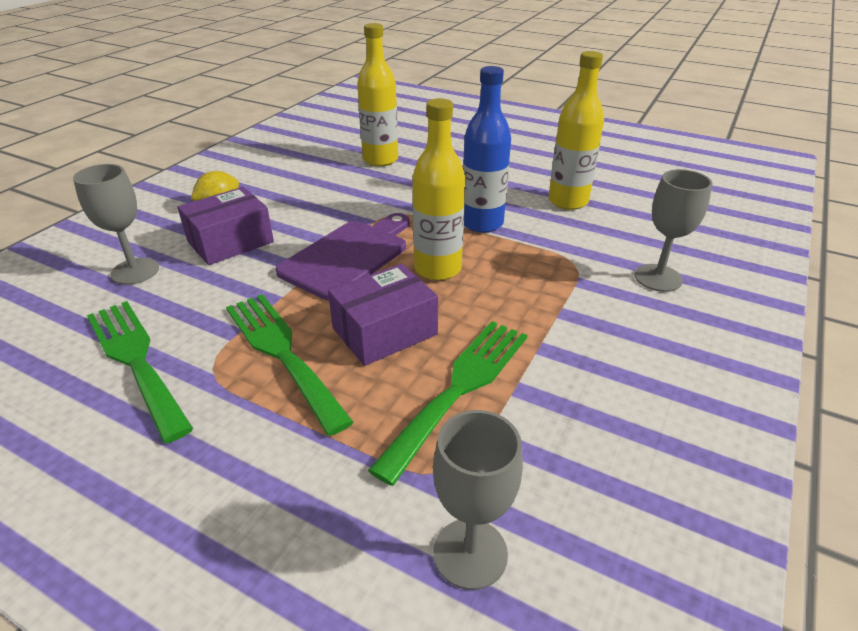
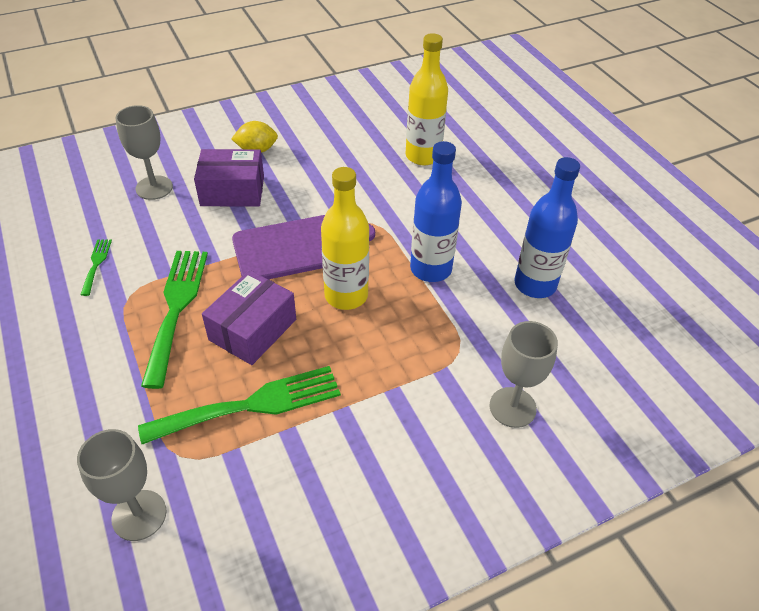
camera: 35 degrees right, 10 degrees up
(136, 360) = (96, 264): green fork -> green fork, size x0.46
(385, 331) = (253, 329): purple box -> purple box turned 60 degrees counterclockwise
(568, 201) = (535, 284): yellow bottle -> blue bottle

